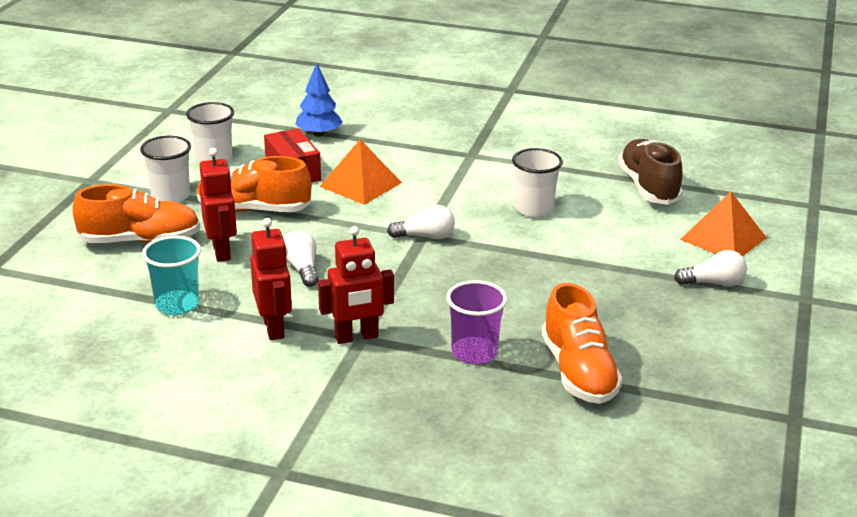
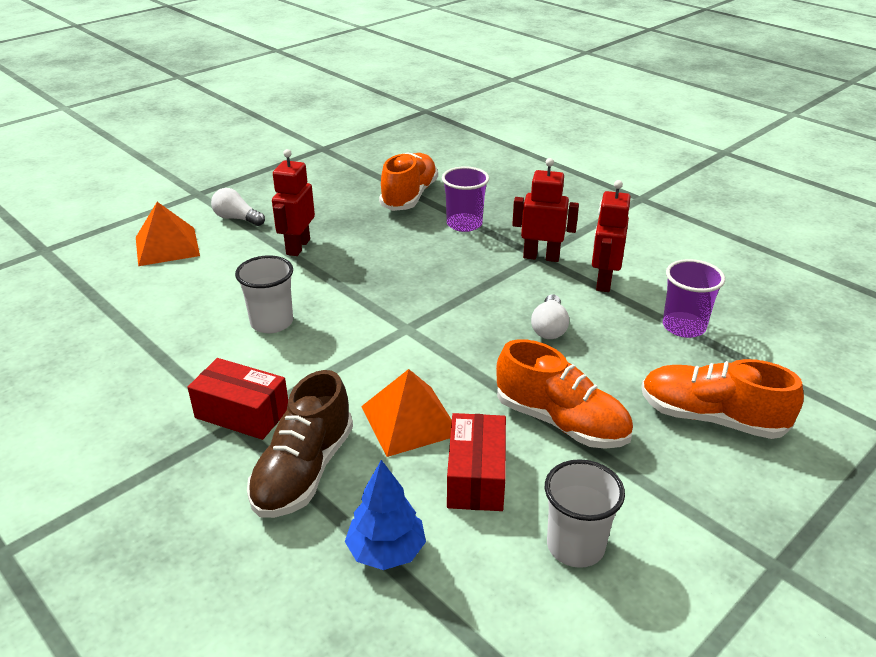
camera: 150 degrees left, 5 degrees up
(170, 196) = (660, 485): white cup -> none
(177, 304) = (683, 326): turquoise cup -> purple cup
(222, 251) = (621, 373): red robot -> red robot (297, 247)
(425, 237) = (406, 326): white light bulb -> none
(474, 160) = (242, 413): none -> red box
(648, 187) = (133, 312): brown shoe -> brown shoe (303, 471)

